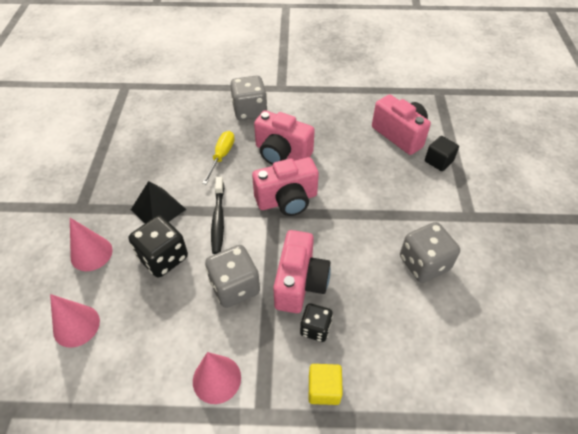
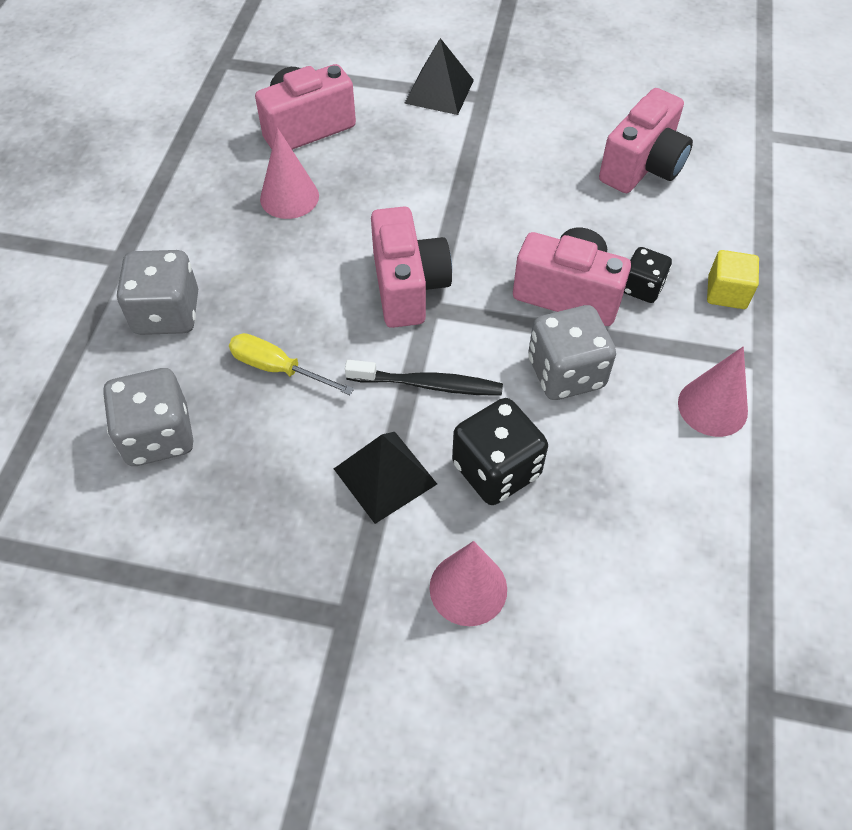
camera: 80 degrees left, 5 degrees up
(76, 325) = (617, 603): pink cone -> pink cone (289, 197)
(282, 153) = (298, 280): pink camera -> pink camera (642, 167)
(424, 263) = (553, 159): grey dice -> grey dice (158, 436)
(438, 161) = (375, 100): black cube -> none
(463, 191) = (439, 91): none -> black pyramid

